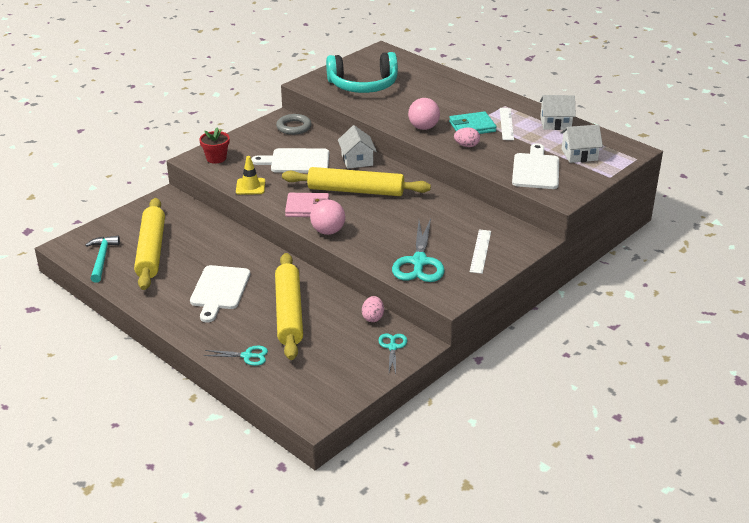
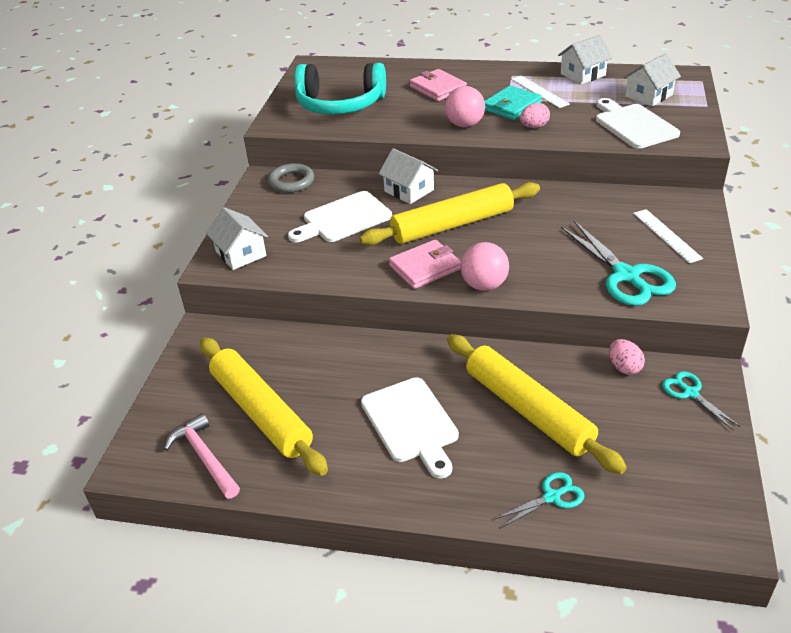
camera: 30 degrees left, 5 degrees up
(102, 258) = (204, 457): turquoise hammer -> pink hammer
(216, 158) = (241, 253): red flower pot -> white house
(250, 186) = (326, 271): yellow traffic cone -> none
(363, 85) = (340, 104): turquoise headphones -> turquoise headphones turned 45 degrees clockwise
(441, 97) = (438, 88): none -> pink wallet

